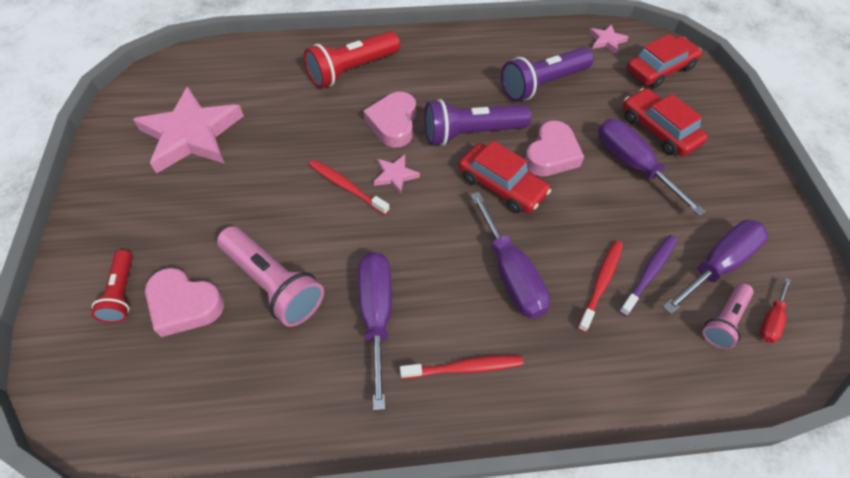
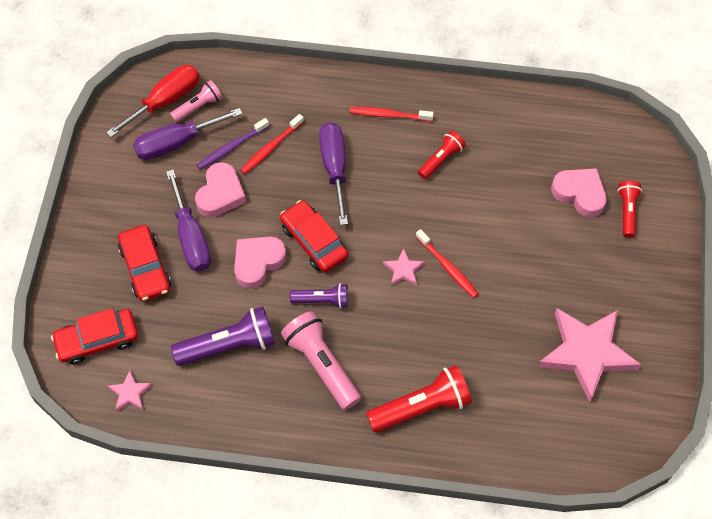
camera: 165 degrees left, 5 degrees up
(274, 284) = (514, 196): pink flashlight -> pink flashlight (321, 365)
(376, 314) = (441, 159): purple screwdriver -> red flashlight
(393, 123) = (393, 327): pink heart -> pink heart (220, 194)
(471, 133) = (322, 300): purple flashlight -> purple flashlight, size x0.59
(770, 320) = (165, 101): red screwdriver -> red screwdriver, size x1.95

